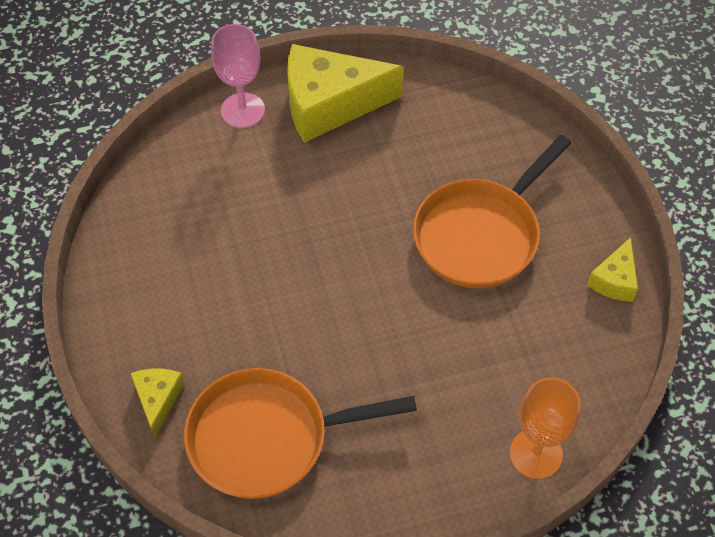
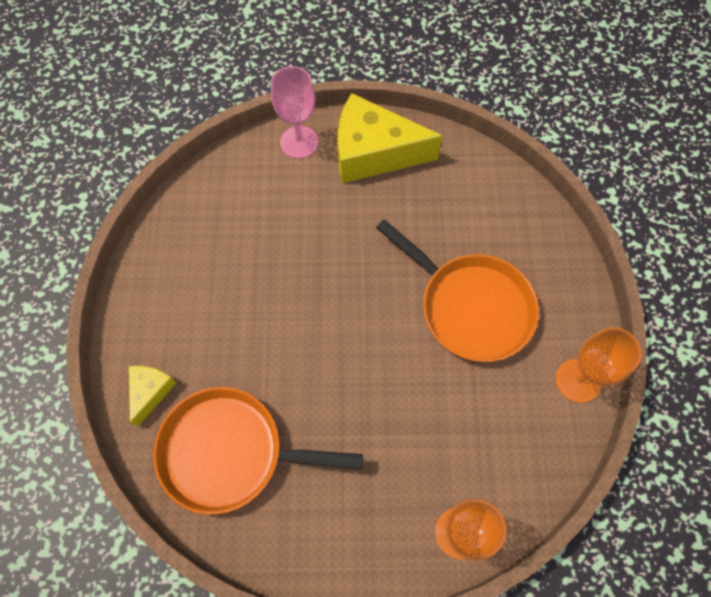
camera: 15 degrees right, 10 degrees up
(481, 234) = (470, 306): orange pan -> orange pan turned 105 degrees counterclockwise
(614, 280) = (578, 380): yellow cheese -> orange goblet

